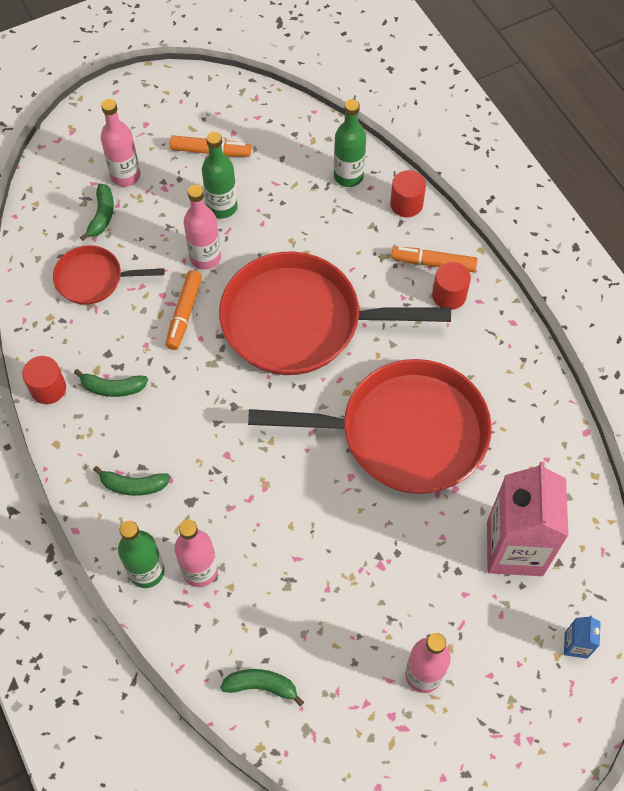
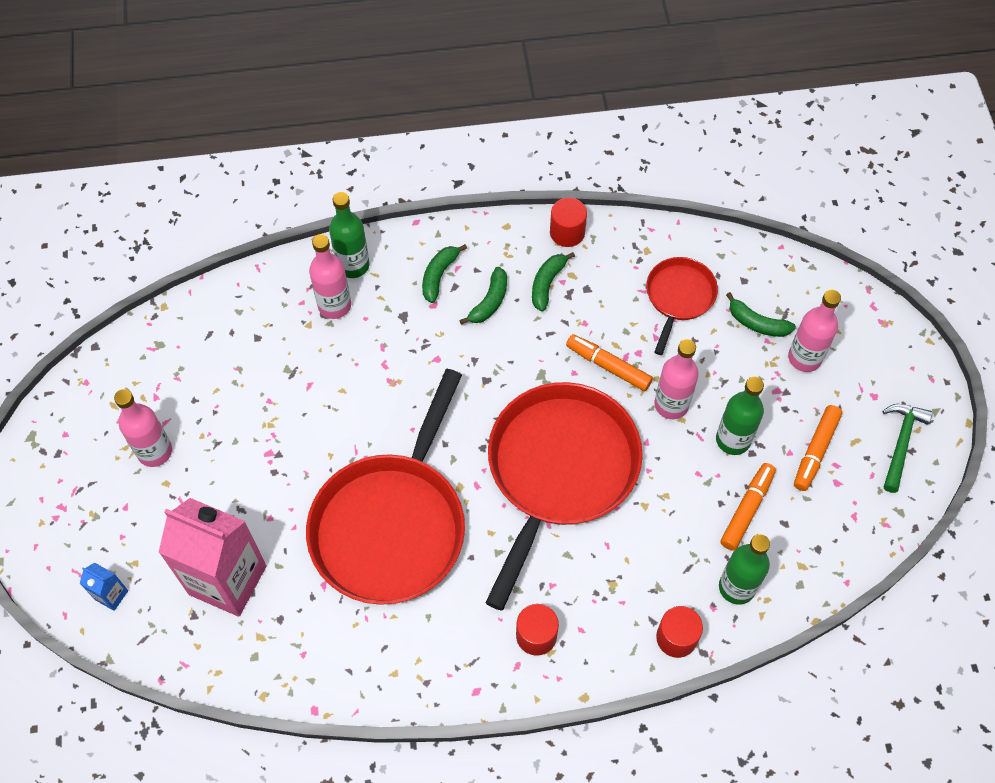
camera: 110 degrees right, 0 degrees up
(182, 100) = (901, 443): none -> green hammer
(261, 685) = (212, 322): green banana -> green banana (490, 302)
(433, 263) = (584, 635): orange marker -> orange marker (747, 509)

